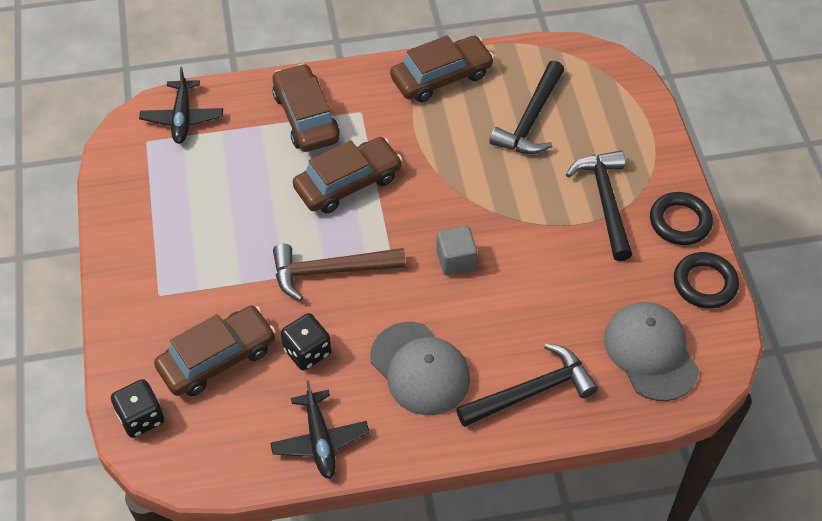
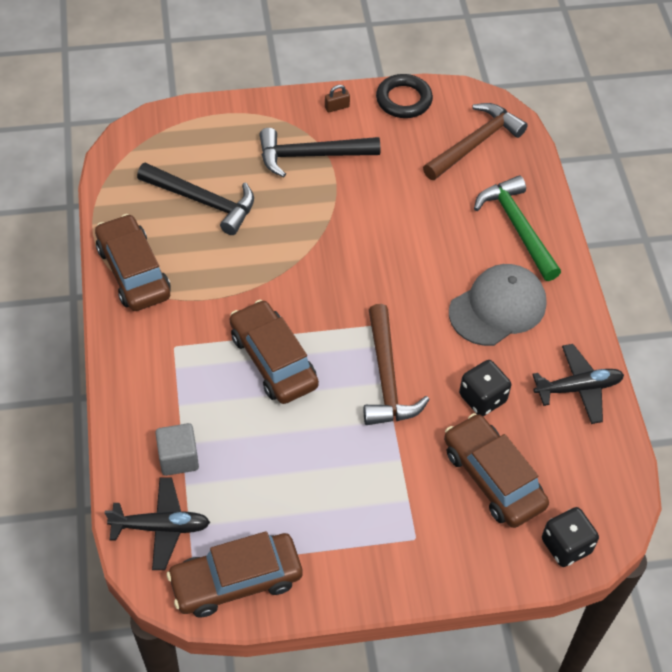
camera: 90 degrees left, 0 degrees up
(306, 117) = (175, 398): brown car -> brown car (236, 580)
(456, 260) = (375, 273): grey cube -> grey cube (178, 458)
(531, 392) = (517, 228): black hammer -> green hammer
(650, 352) = (474, 144): grey cap -> brown hammer
(680, 222) = (337, 107): black ring -> brown padlock

